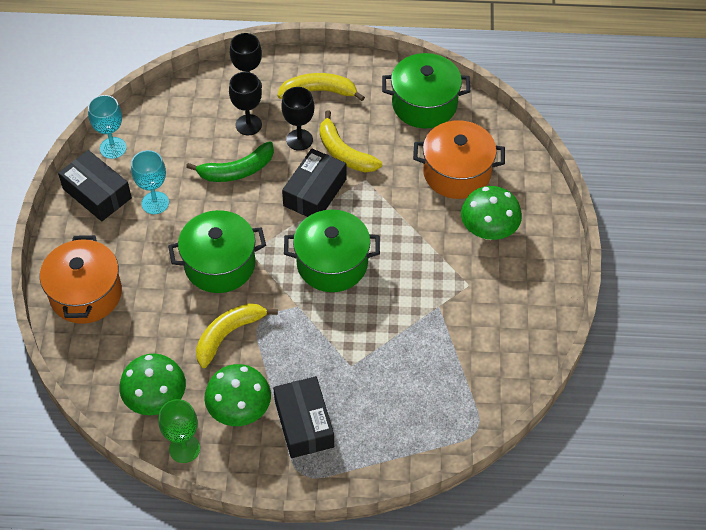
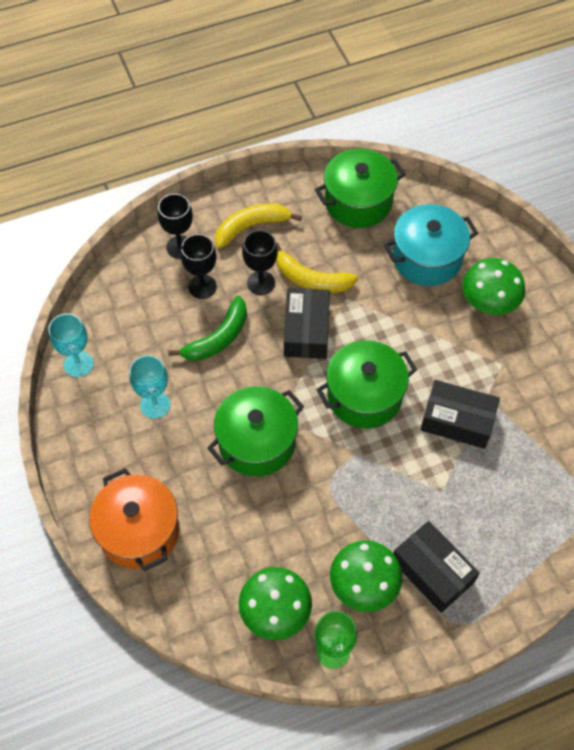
camera: 25 degrees left, 5 degrees up
(97, 193) = (89, 419): black box -> black box (457, 420)
(228, 334) = (307, 512): yellow banana -> none
(457, 173) = (427, 258): orange pot -> turquoise pot

